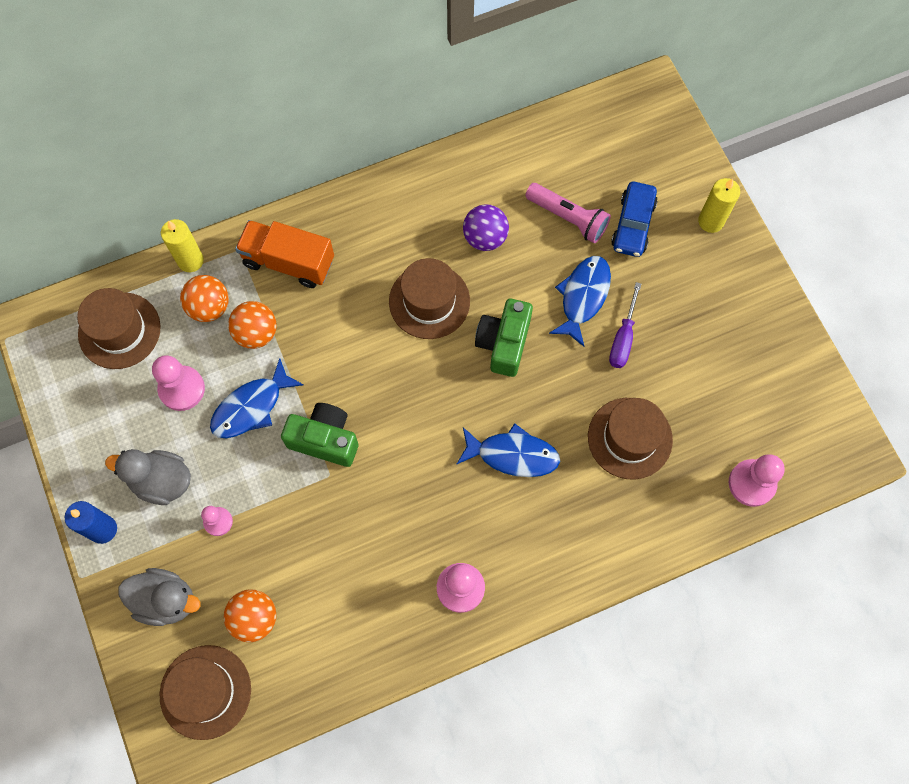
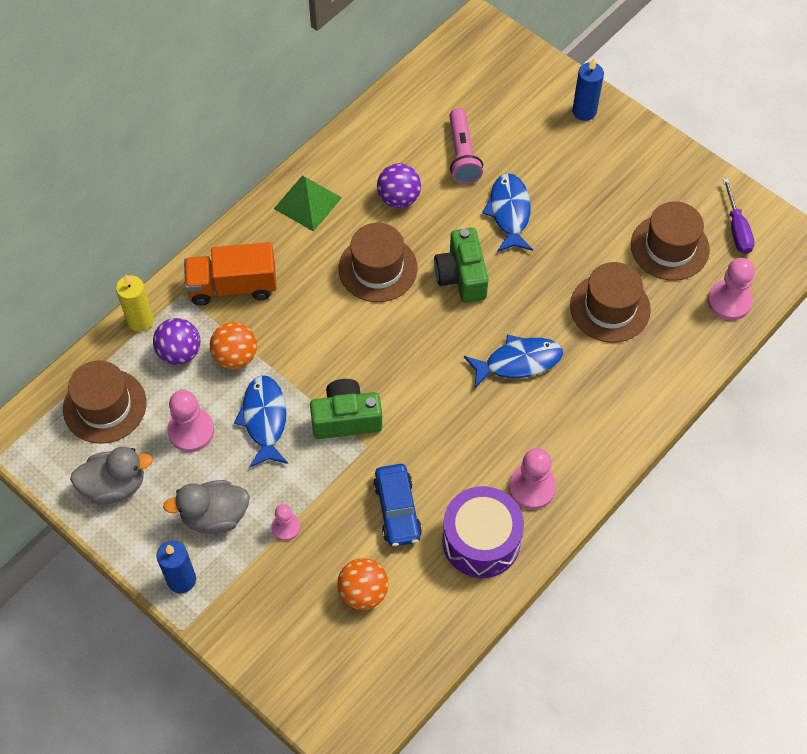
camera: 25 degrees left, 10 degrees down
(166, 600) = (273, 613): grey duck -> grey duck (114, 485)
(205, 692) = (352, 673): brown hat -> brown hat (669, 247)
(209, 307) = (179, 352): orange ball -> purple ball
(251, 407) = (264, 419): blue fish -> blue fish turned 150 degrees clockwise
(386, 619) = (481, 541): none -> purple drum
(398, 207) = (307, 203): none -> green pyramid
(568, 218) = (462, 155): pink flashlight -> pink flashlight turned 75 degrees clockwise
(623, 338) = (561, 231): purple screwdriver -> purple screwdriver (737, 229)
(633, 224) = (520, 139): blue car -> blue car (397, 510)
(711, 221) = (584, 111): yellow candle -> blue candle

